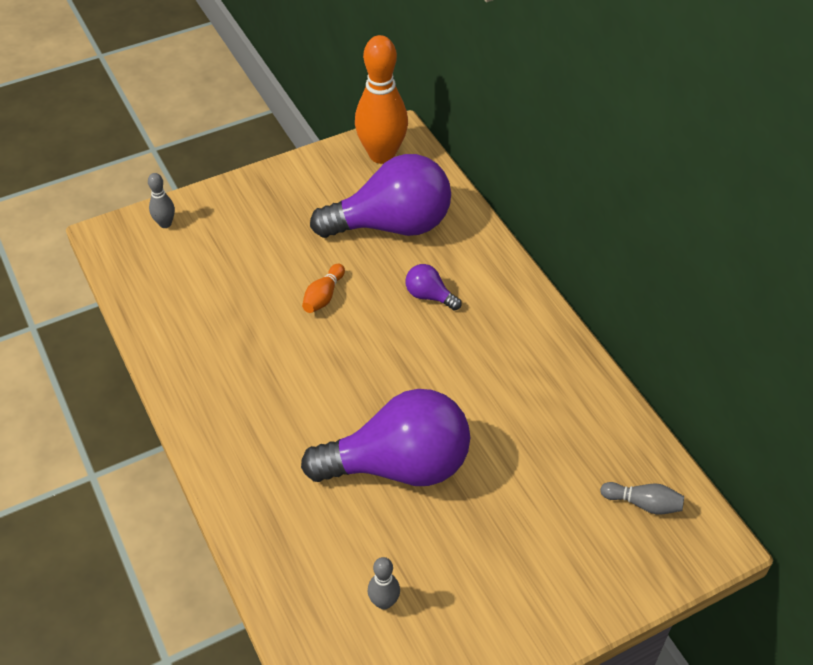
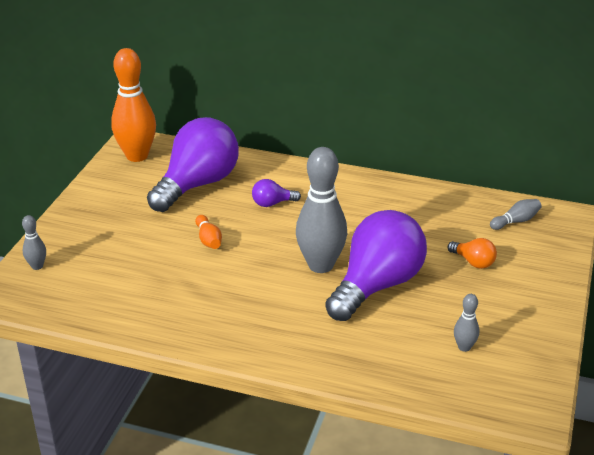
camera: 45 degrees left, 15 degrees down
(380, 401) = (320, 265): none -> grey bowling pin
(527, 516) = (473, 262): none -> orange light bulb

